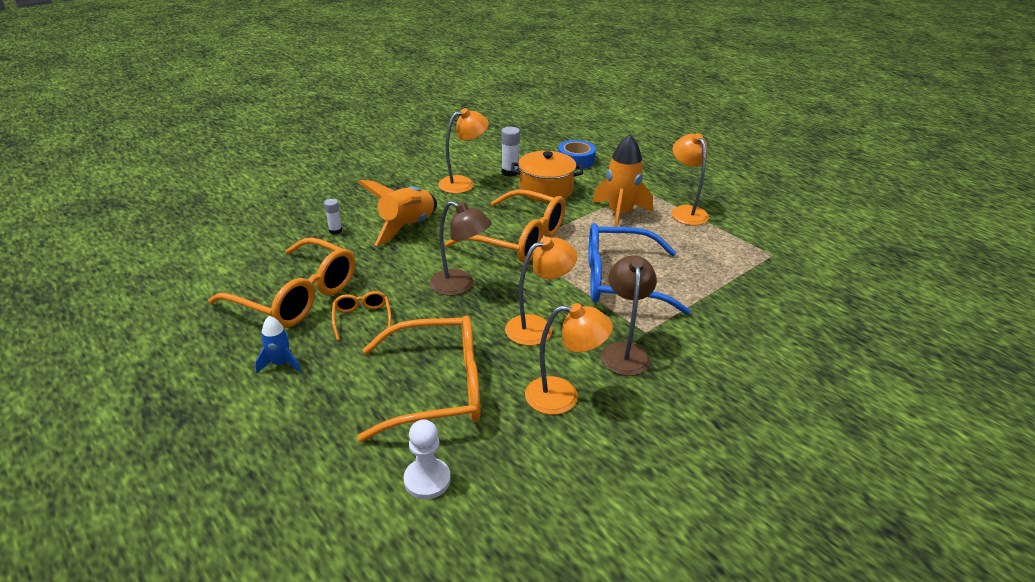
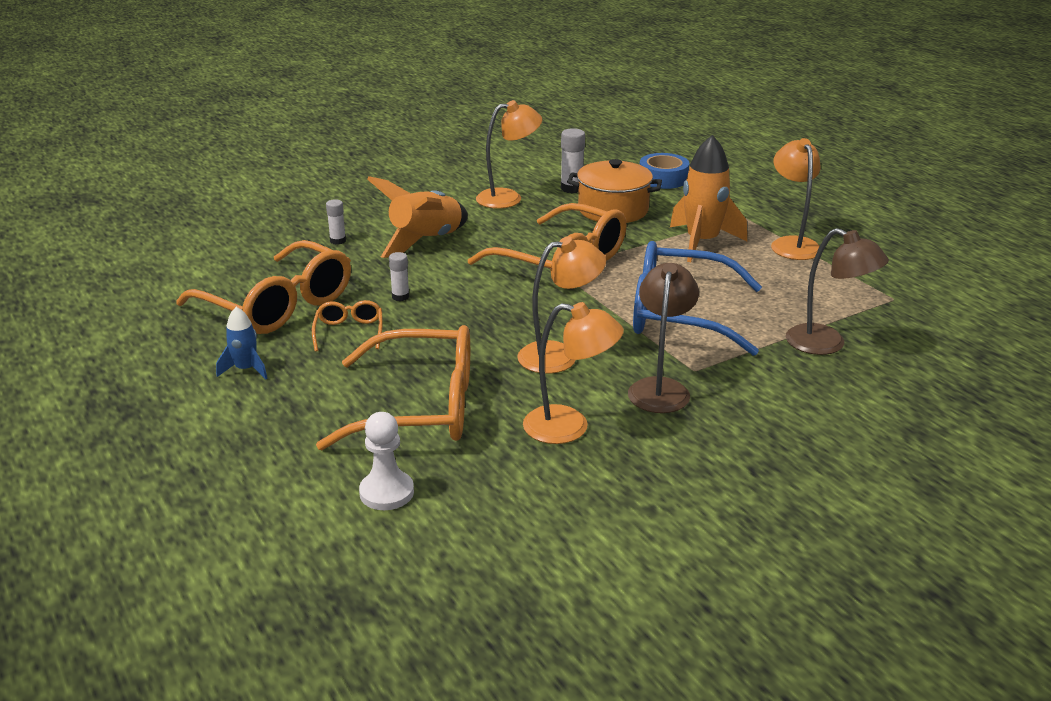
camera: 10 degrees right, 5 degrees down
(397, 281) = (400, 297): none -> white glue stick
(460, 286) = (475, 307): brown lamp -> brown lamp (827, 344)

